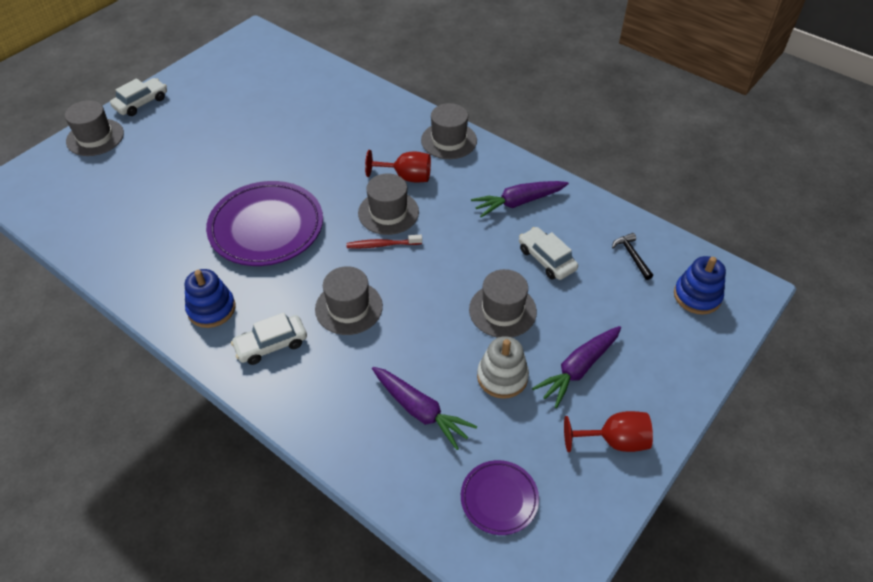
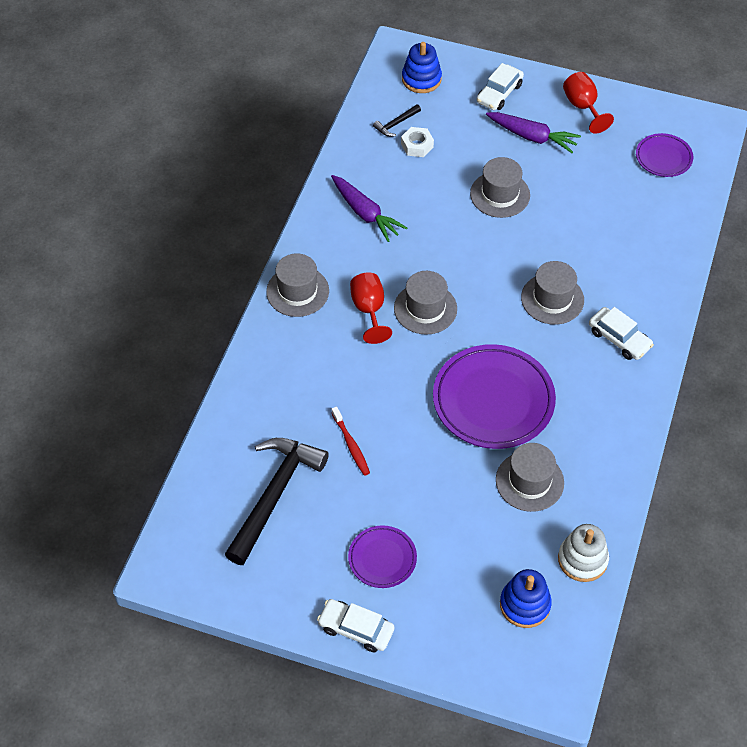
camera: 110 degrees left, 5 degrees up
(95, 137) = (438, 644): grey hat -> grey hat (529, 481)
(180, 127) = (382, 558): none -> purple plate
(211, 309) = (608, 400): blue stacking toy -> blue stacking toy (525, 605)
(270, 89) = (274, 495): none -> black hammer
(382, 245) = (469, 299): red toothbrush -> red toothbrush (351, 445)
(420, 411) = (622, 220): purple carrot -> none
(502, 377) = (564, 179): white stacking toy -> white stacking toy (582, 559)
(546, 259) = (428, 178): white car -> white car (499, 93)
(595, 264) = (417, 145): none -> white nut

